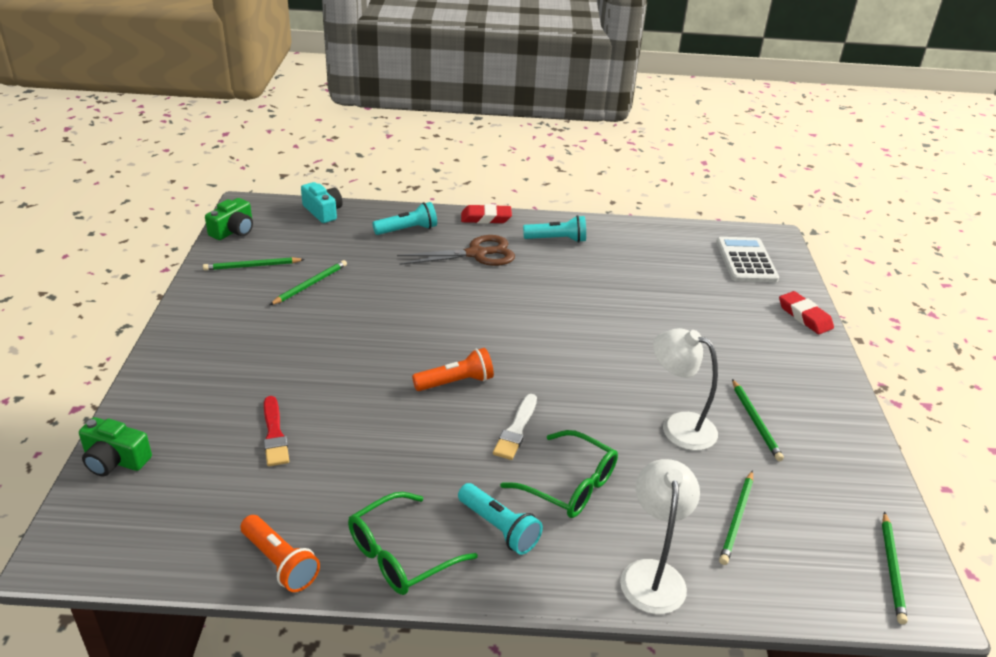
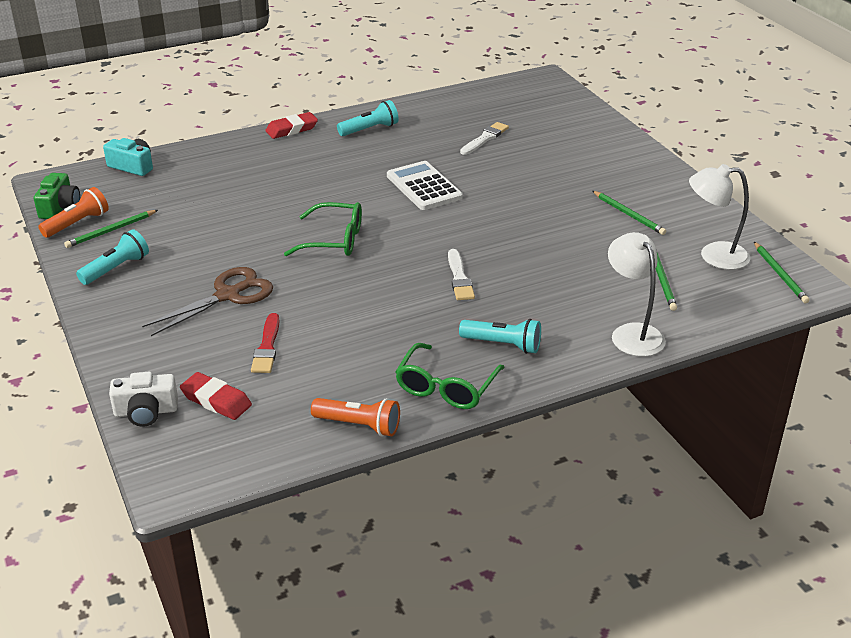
camera: 25 degrees left, 0 degrees up
(115, 460) = (146, 412): green camera -> white camera
(274, 434) = (267, 347): red brush -> red brush turned 45 degrees clockwise
(310, 284) = (182, 229): green pencil -> none
(407, 230) = (229, 159): turquoise flashlight -> turquoise flashlight (116, 268)
(456, 382) = (382, 261): orange flashlight -> orange flashlight (77, 223)
(476, 254) = (310, 161): brown scissors -> brown scissors (228, 295)
(569, 485) = (530, 300): green glasses -> green glasses (334, 240)
(662, 283) = (485, 138): none -> white brush
(678, 426) = (577, 236): white lamp -> white lamp (714, 255)
(746, 261) = (536, 102): white calculator -> white calculator (424, 187)
(804, 316) = (610, 131): red eraser -> red eraser (216, 400)

